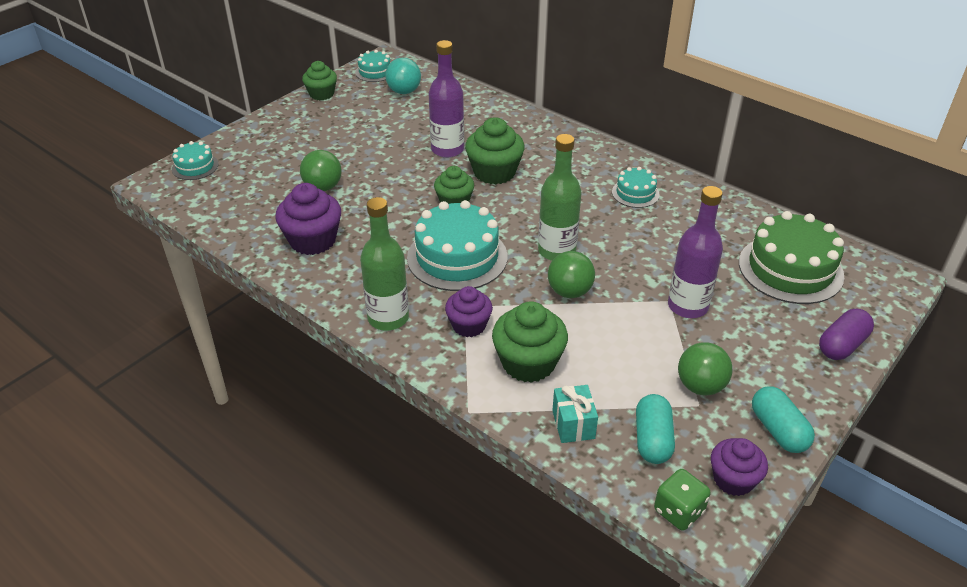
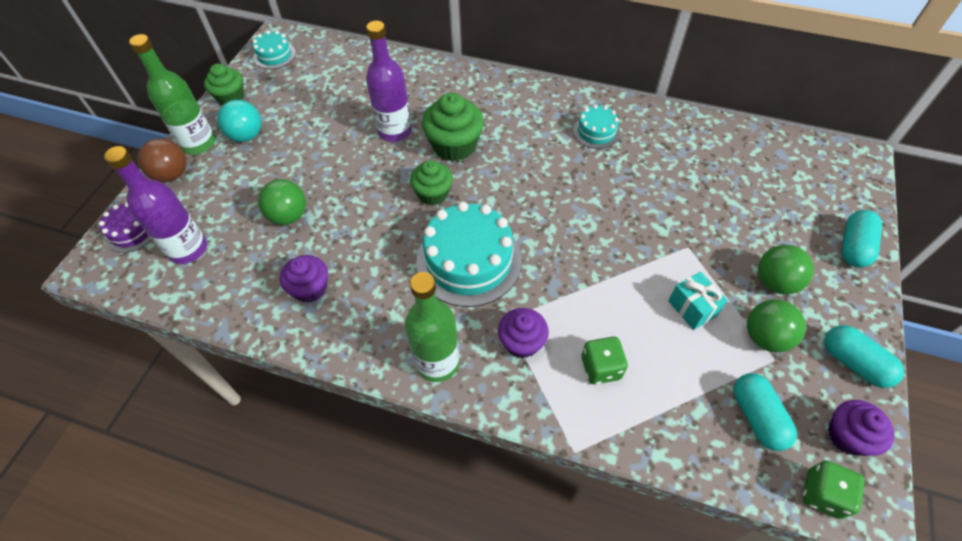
camera: 20 degrees left, 15 degrees up
(195, 166) = (131, 231): turquoise cake -> purple cake
(246, 136) = (172, 174): none -> brown ball
(313, 240) = (310, 288): purple cupcake -> purple cupcake, size x0.66
(404, 91) = (316, 72): turquoise ball -> turquoise ball (246, 136)
(528, 363) = (601, 368): green cupcake -> green dice
(556, 251) = (559, 222): green bottle -> green bottle (199, 143)
(569, 292) = (595, 267): green ball -> green ball (775, 282)
(573, 424) = (679, 428): turquoise gift -> turquoise gift (692, 308)
(687, 306) = (707, 248): purple bottle -> purple bottle (188, 249)
(790, 269) = (770, 176): green cake -> none
(842, 345) = (853, 247): purple capsule -> turquoise capsule

